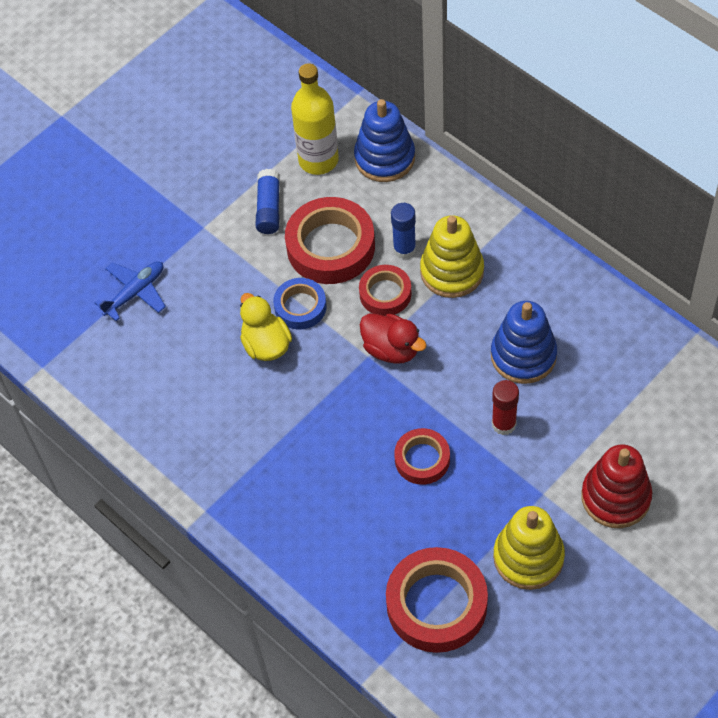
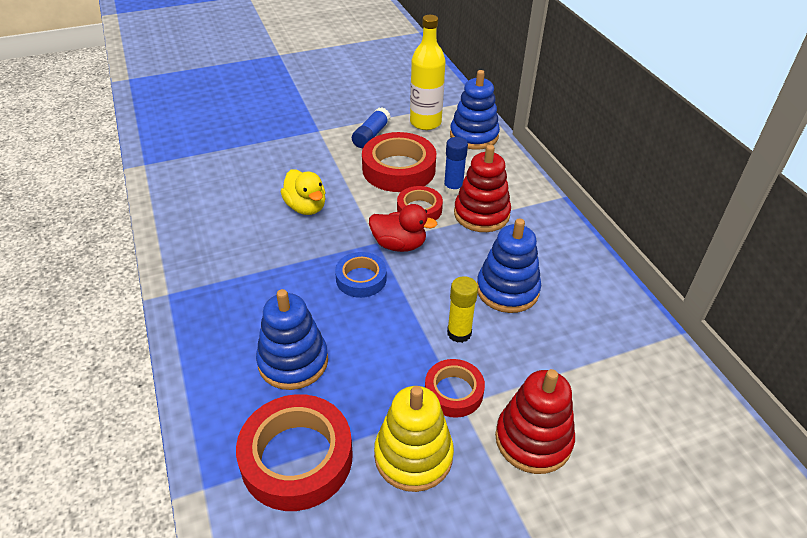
camera: 20 degrees right, 15 degrees down
(135, 292) = (243, 147): blue plane -> none
(266, 345) = (306, 207): yellow duck -> yellow duck turned 150 degrees clockwise
(300, 307) = (349, 194): blue tape -> blue tape (361, 279)
(374, 522) = (293, 361): none -> blue stacking toy
(391, 349) = (399, 245): red duck -> red duck turned 45 degrees counterclockwise
(422, 459) = (369, 330): red tape -> red tape (453, 392)
(452, 271) = (481, 214): yellow stacking toy -> red stacking toy
(504, 424) = (459, 333): red glue stick -> yellow glue stick

